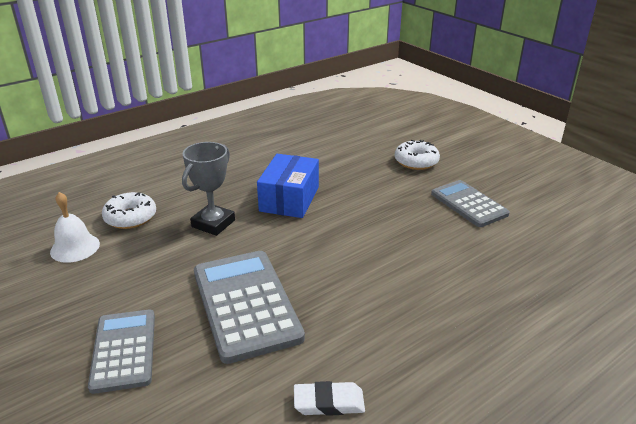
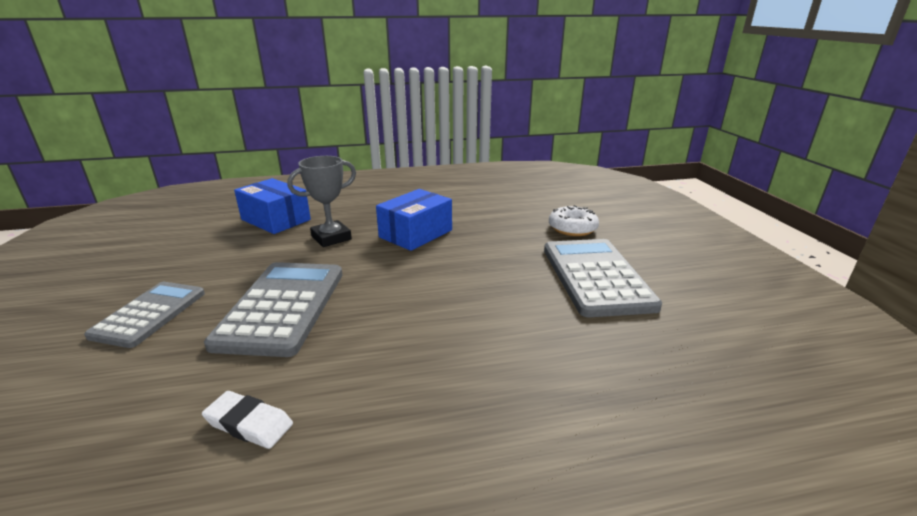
camera: 25 degrees right, 5 degrees down
(75, 247) = (213, 231): white bell -> none
(130, 217) = (276, 220): white donut -> blue box
(468, 204) = (595, 277): grey calculator -> grey calculator, size x1.54

